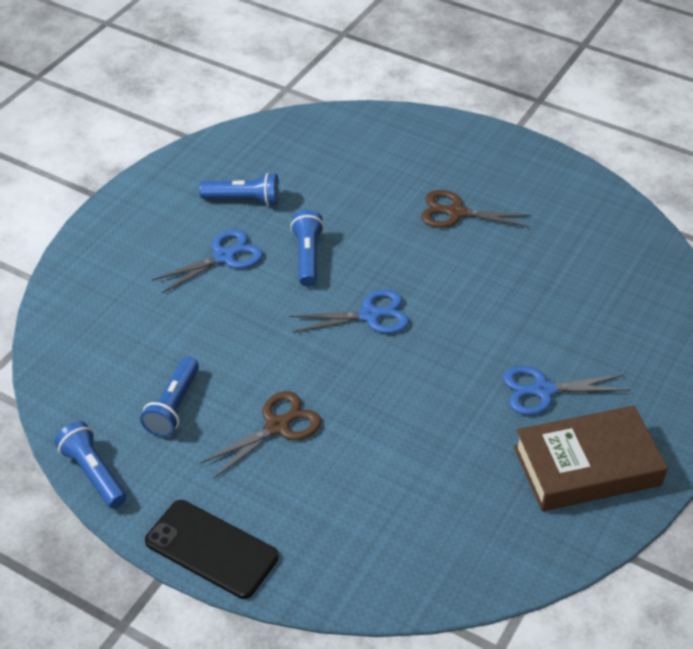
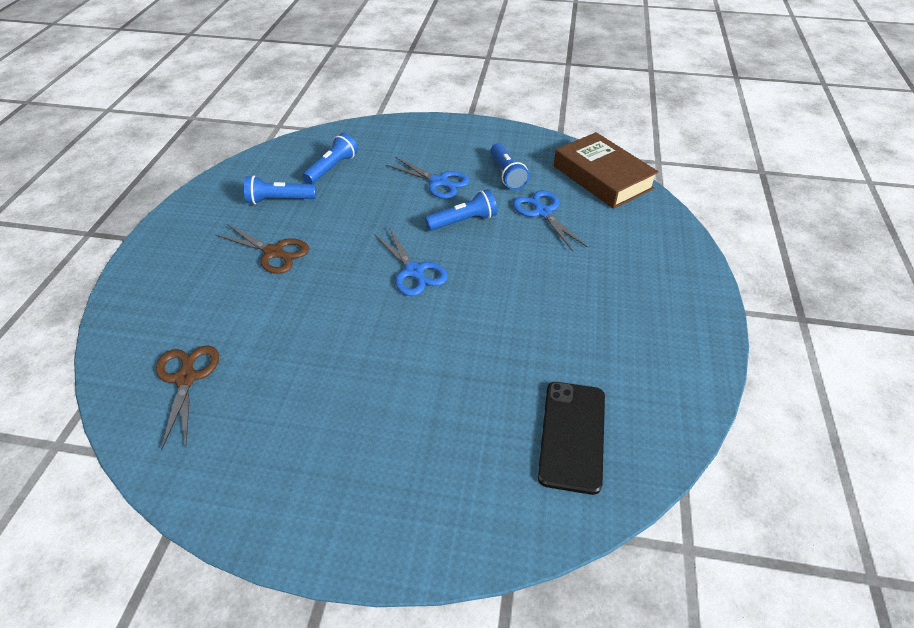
camera: 70 degrees right, 0 degrees up
(93, 473) = (211, 185): blue flashlight -> blue flashlight (332, 168)
(211, 549) = (151, 252): black phone -> black phone (572, 435)
(456, 213) = (576, 294): brown scissors -> brown scissors (186, 378)
(543, 390) = (368, 411): blue scissors -> blue scissors (542, 212)
(587, 466) = (276, 468): brown book -> brown book (602, 177)

